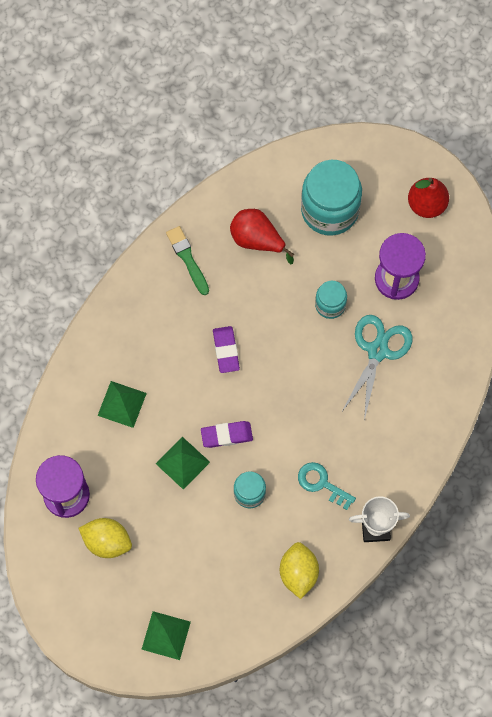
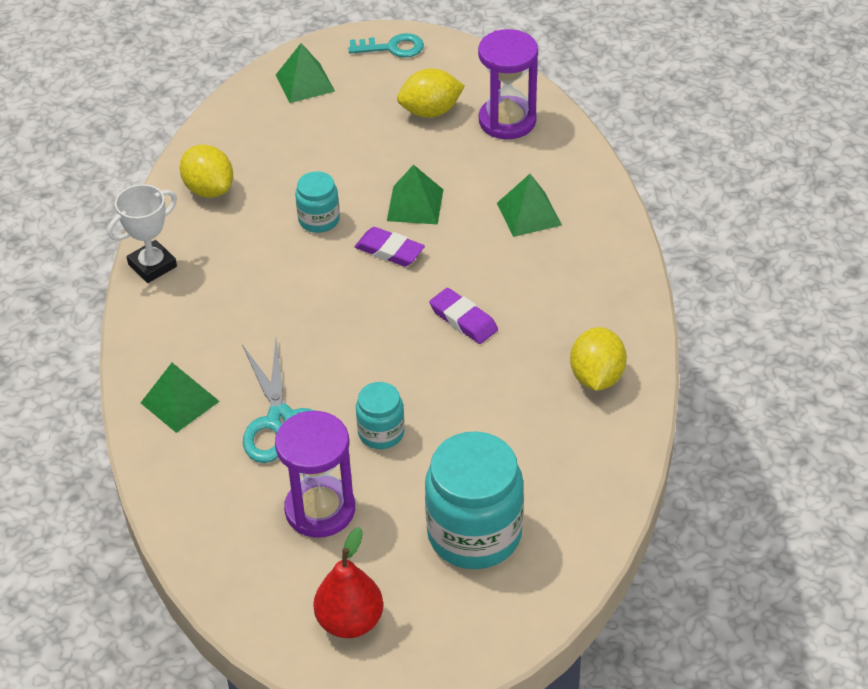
camera: 145 degrees right, 25 degrees down
(187, 259) = (596, 377): green brush -> yellow lemon
(226, 435) = (389, 250): purple eraser -> purple eraser turned 75 degrees clockwise
(257, 240) = (534, 445): red pear -> none
(321, 483) = (246, 269): turquoise key -> turquoise key (392, 47)
(424, 405) = (179, 402): none -> green pyramid

